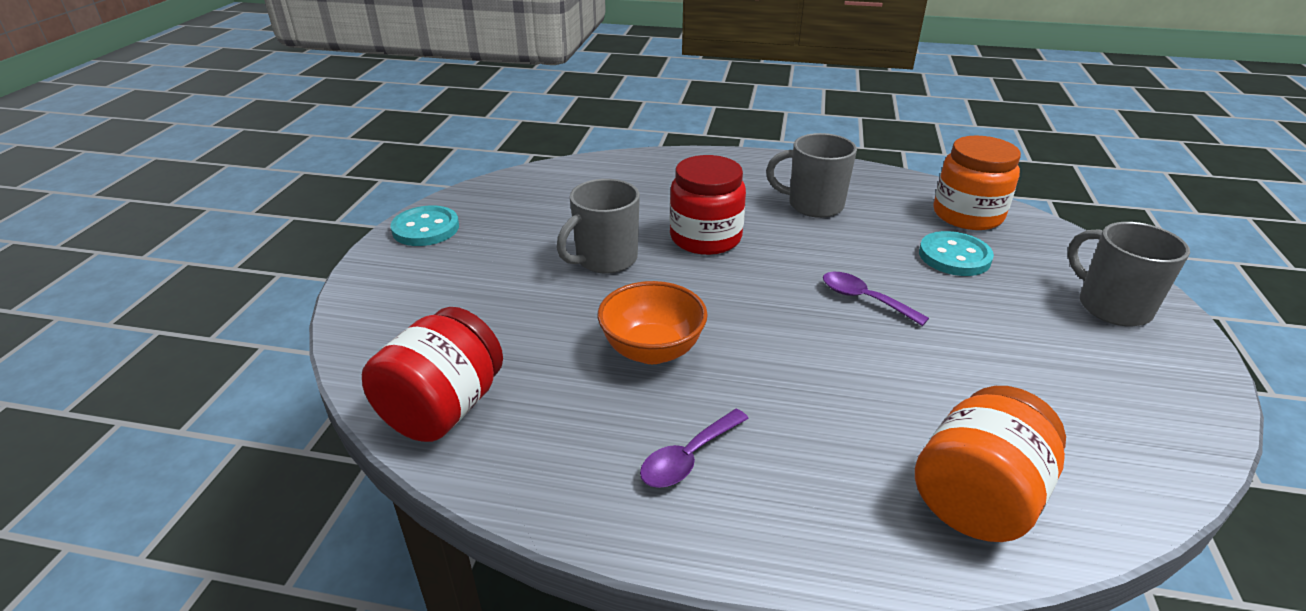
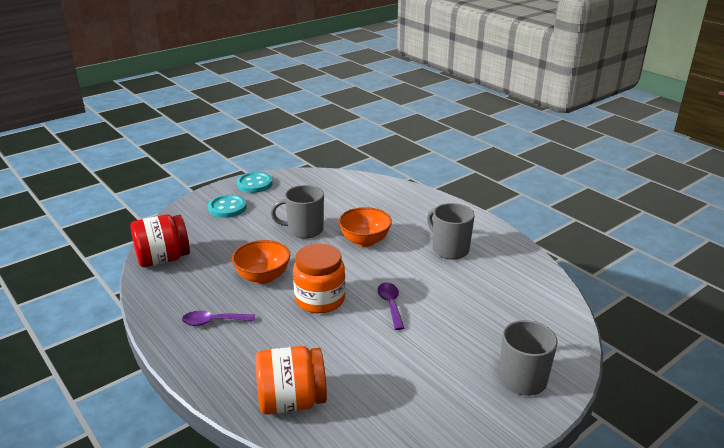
camera: 40 degrees right, 5 degrees down
(705, 238) = (365, 241): red jar -> orange bowl
(954, 256) = (479, 310): turquoise button -> turquoise button (227, 208)
(967, 215) = (532, 294): orange jar -> orange jar (320, 299)

